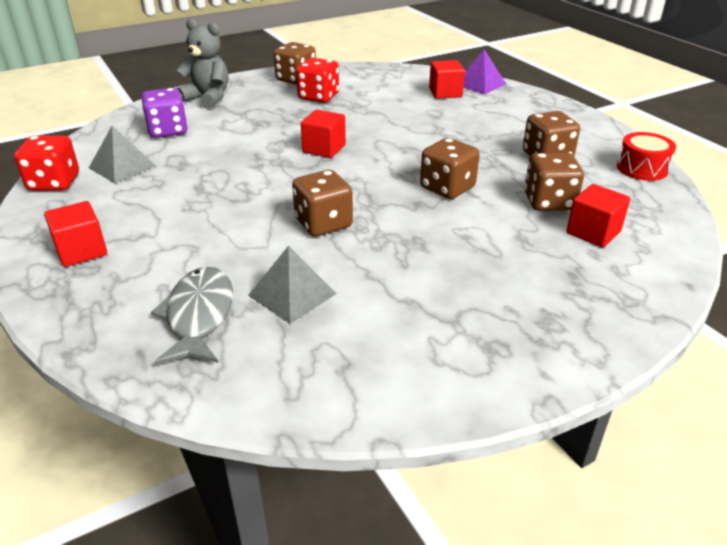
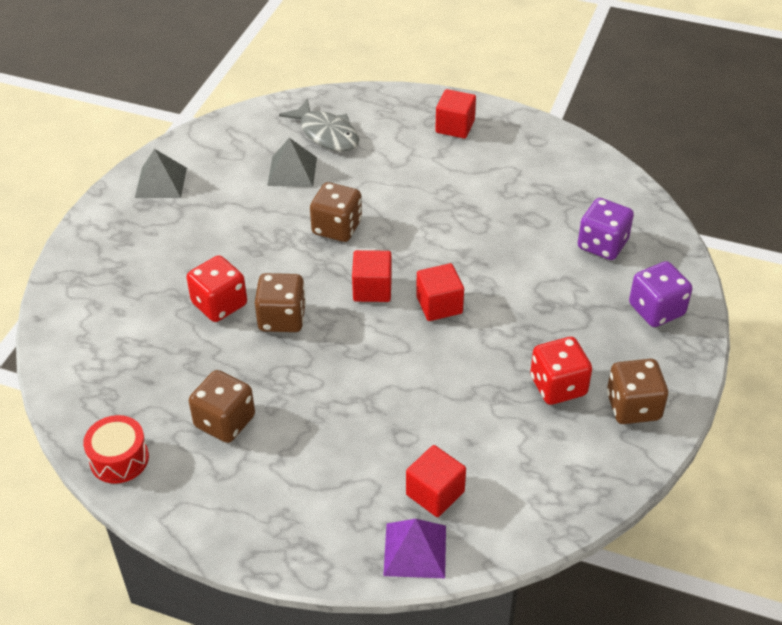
camera: 140 degrees right, 10 degrees up
(54, 183) = (573, 152): red dice -> red dice (219, 304)
(122, 166) = (559, 190): grey pyramid -> grey pyramid (161, 182)
(208, 98) = (656, 310): grey teddy bear -> purple dice
(549, 202) = (184, 351): brown dice -> none
(593, 232) = (129, 333): red cube -> red cube (372, 289)

